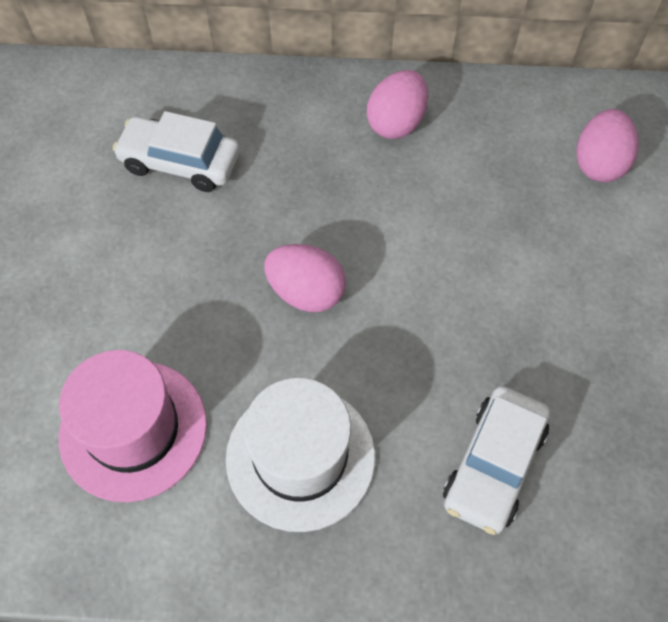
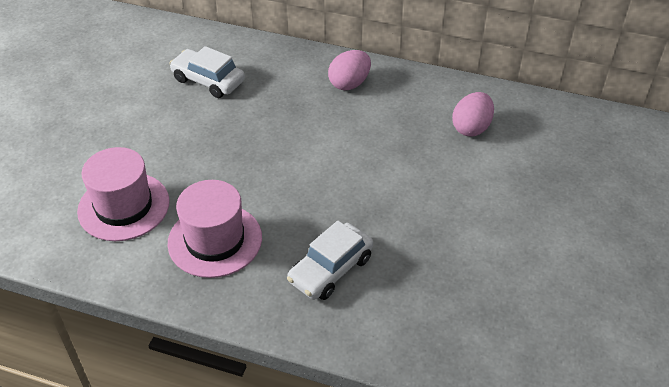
camera: 15 degrees right, 15 degrees down
(300, 457) = (215, 240): white hat -> pink hat
(306, 292) = (255, 159): pink egg -> none

